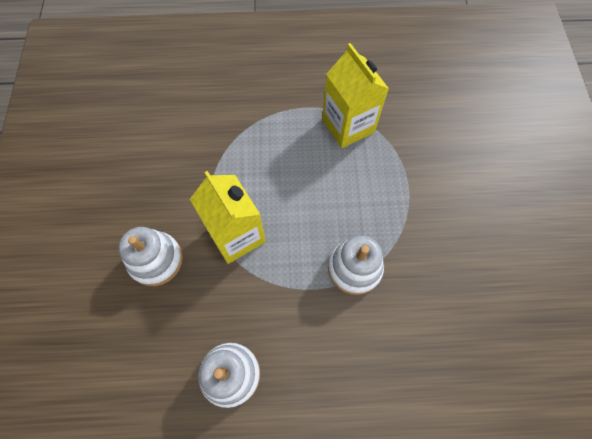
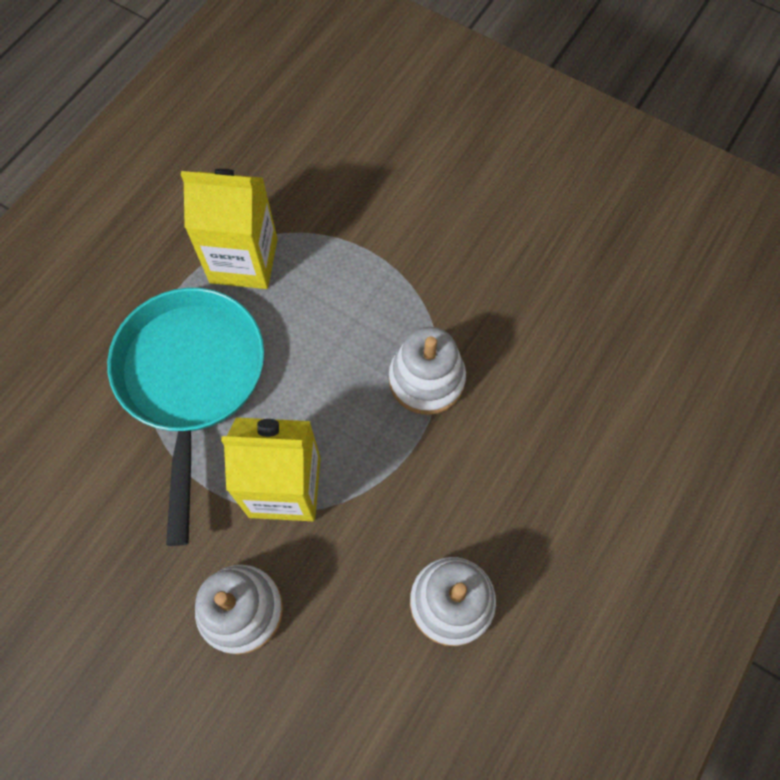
camera: 55 degrees left, 0 degrees up
(262, 149) = (191, 379): none -> turquoise pan

